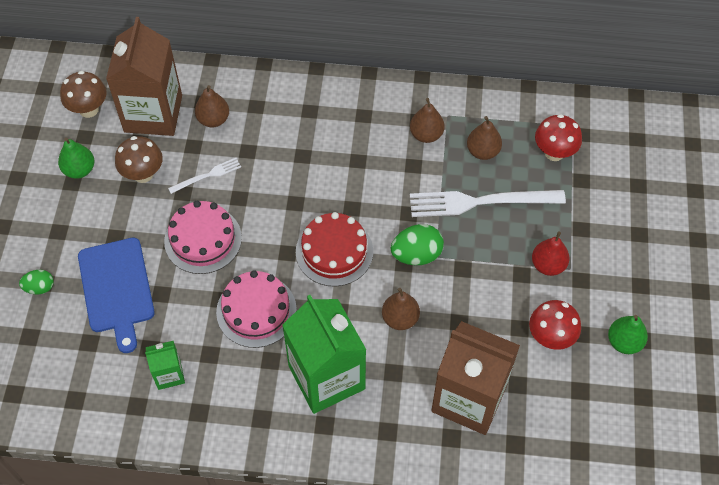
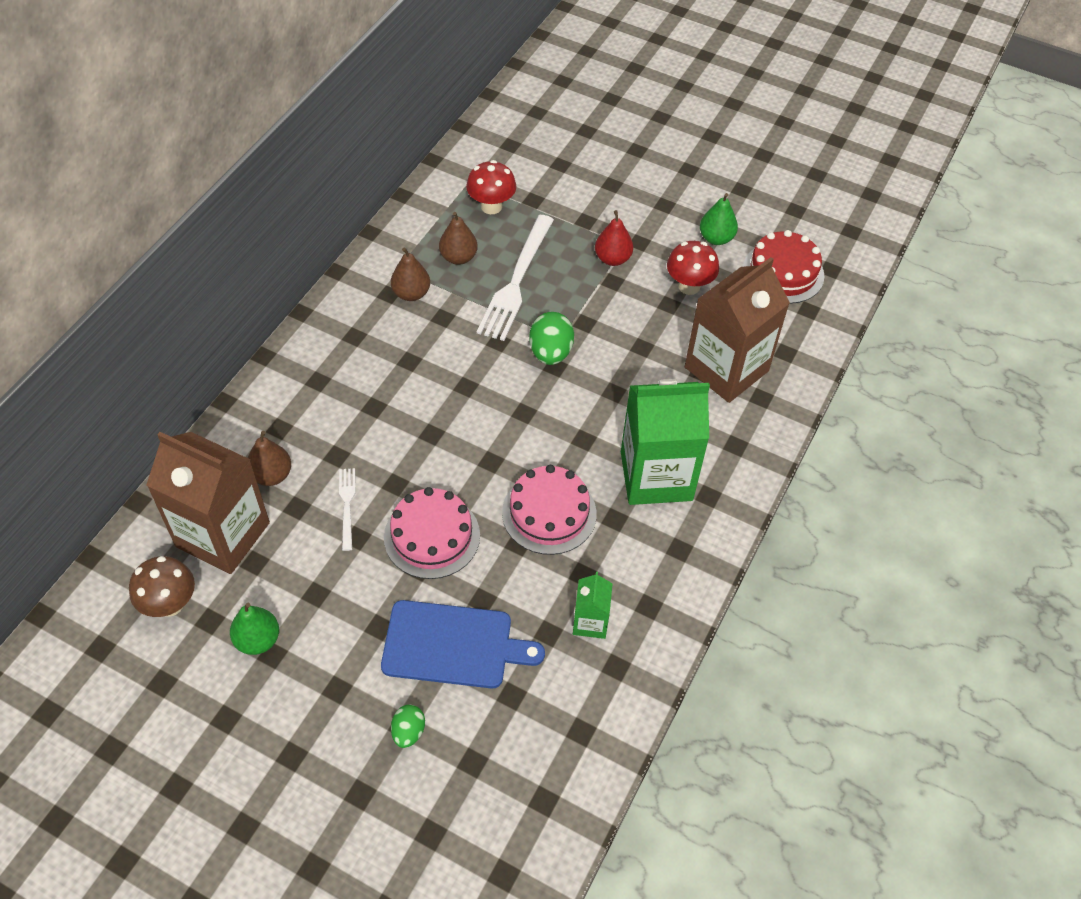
camera: 70 degrees left, 5 degrees down
(143, 174) = (306, 571): brown mushroom -> none
(334, 251) = (511, 419): red cake -> red cake (783, 272)
(400, 318) = (617, 391): brown pear -> none

